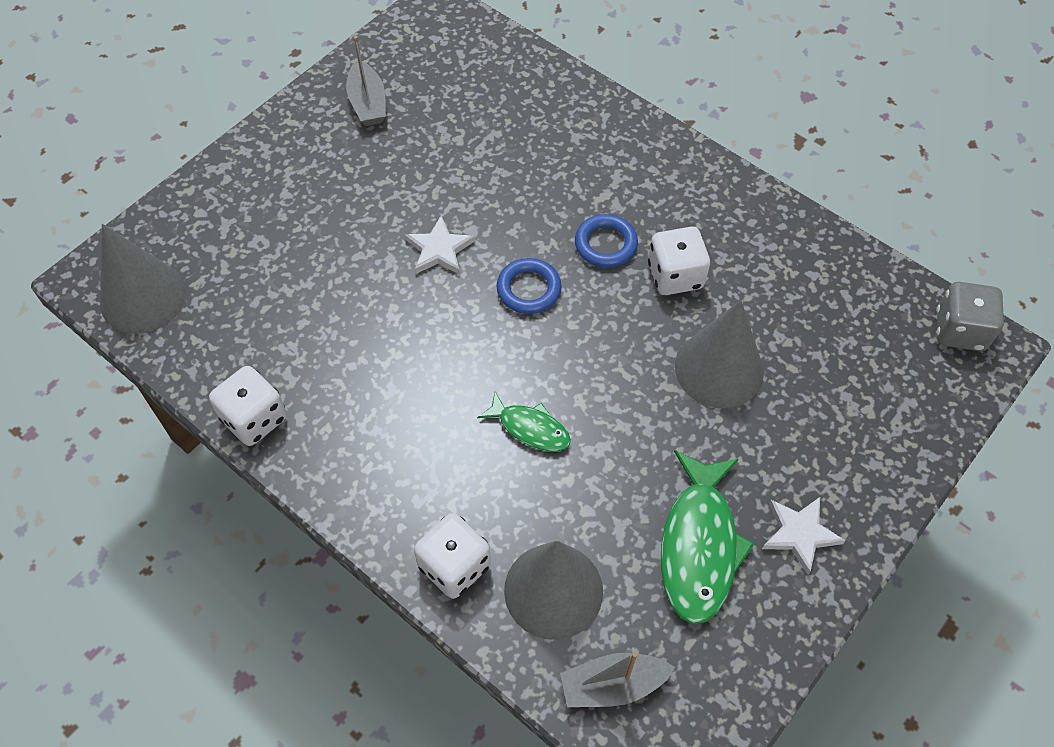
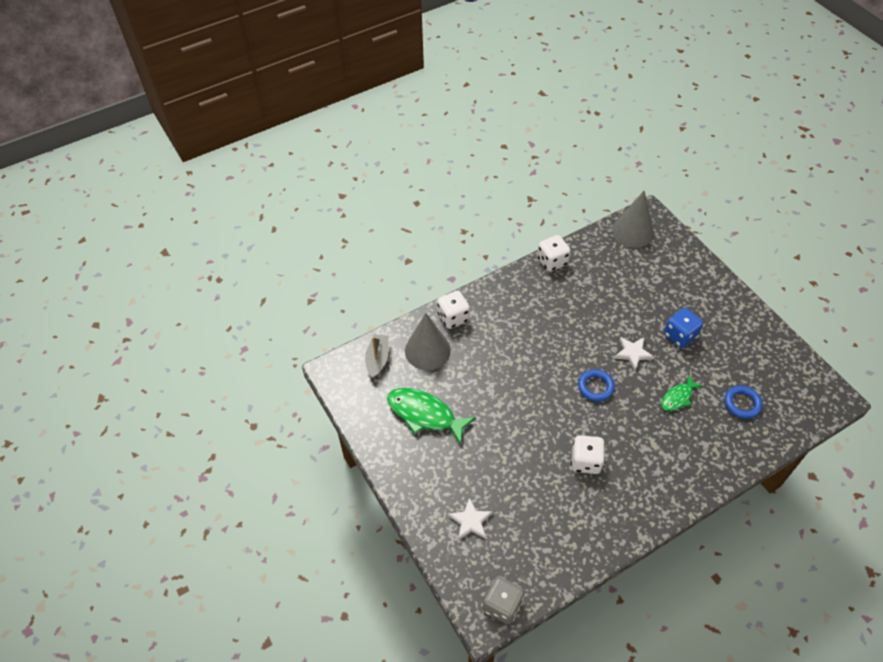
camera: 110 degrees right, 5 degrees down
(368, 103) = (750, 344): grey boat -> none
(379, 192) = (680, 335): none -> blue dice
(530, 428) = (511, 364): green fish -> green fish (678, 397)
(605, 244) = (617, 433): blue ring -> blue ring (742, 404)
(719, 369) = (518, 460): grey cone -> none
(799, 534) = (413, 460): white star -> white star (470, 521)

